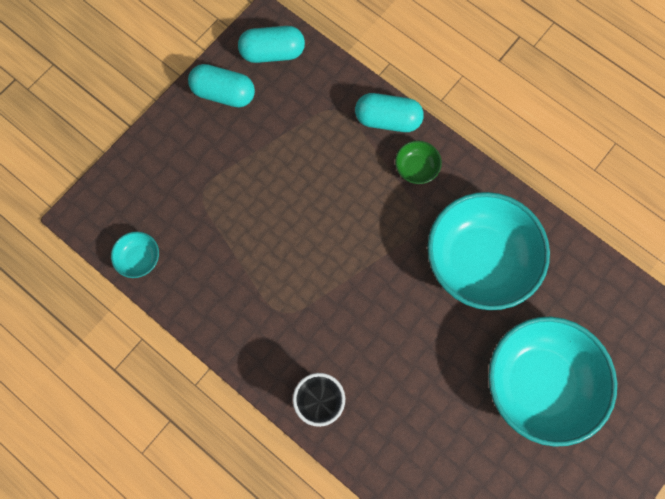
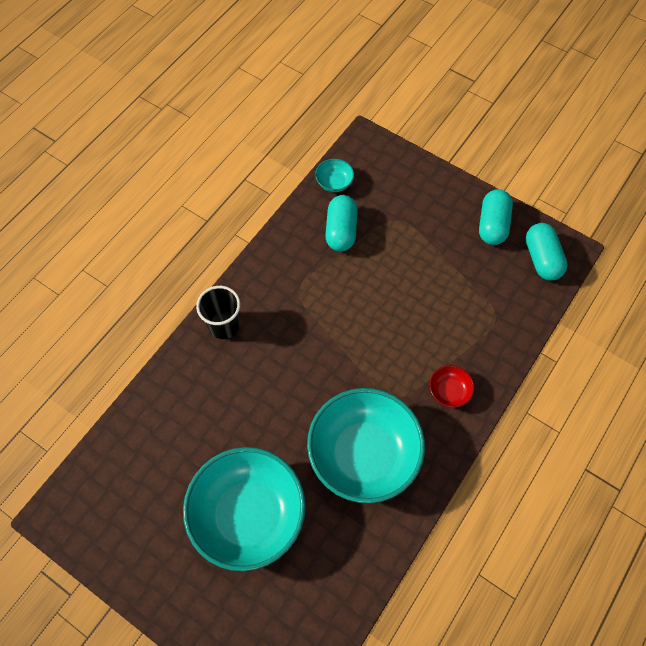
camera: 85 degrees right, 10 degrees down
(387, 120) = (494, 362): turquoise capsule -> turquoise capsule (341, 231)
(416, 168) = (449, 391): green bowl -> red bowl

